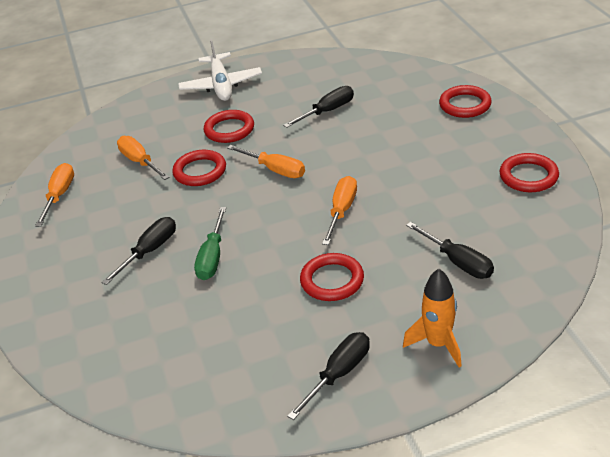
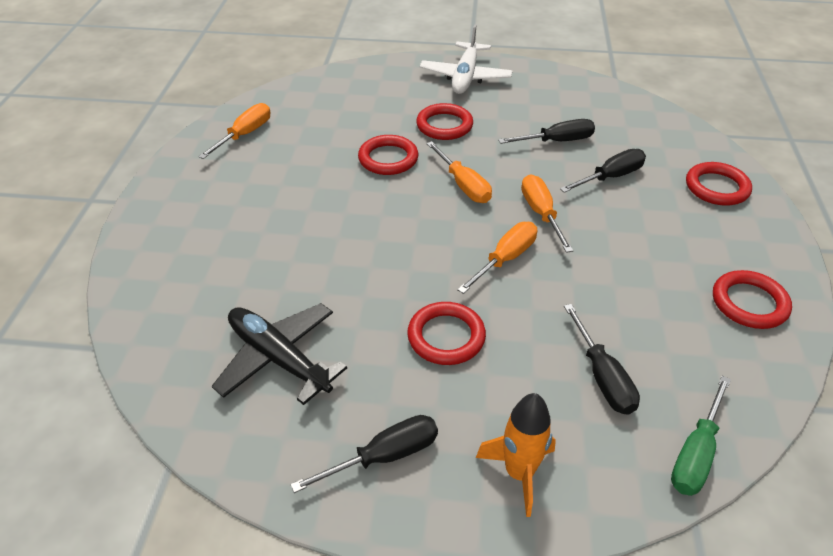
camera: 20 degrees right, 5 degrees up
(140, 162) = (338, 128): orange screwdriver -> orange screwdriver (541, 214)
(149, 251) = (286, 225): black screwdriver -> black screwdriver (610, 177)
(212, 257) = (341, 256): green screwdriver -> green screwdriver (696, 453)
(214, 345) = (278, 358): none -> black plane

